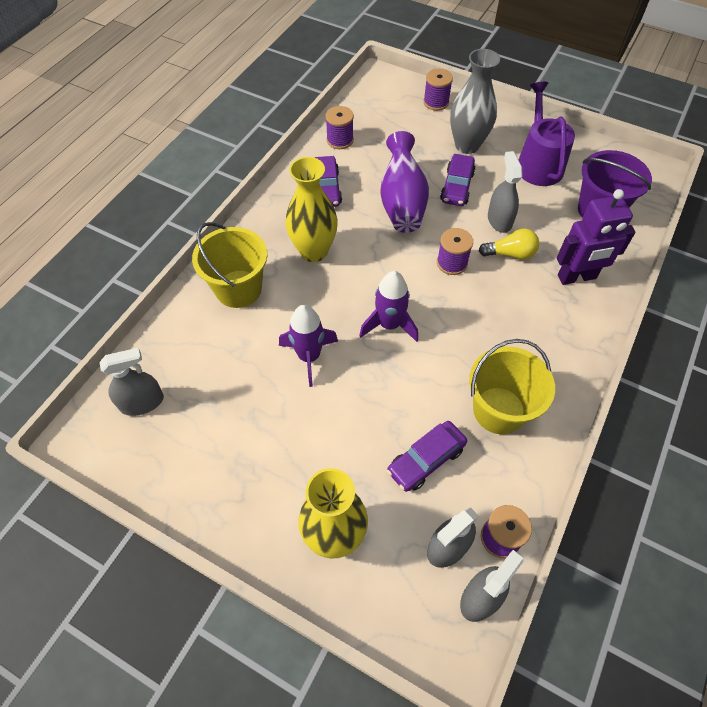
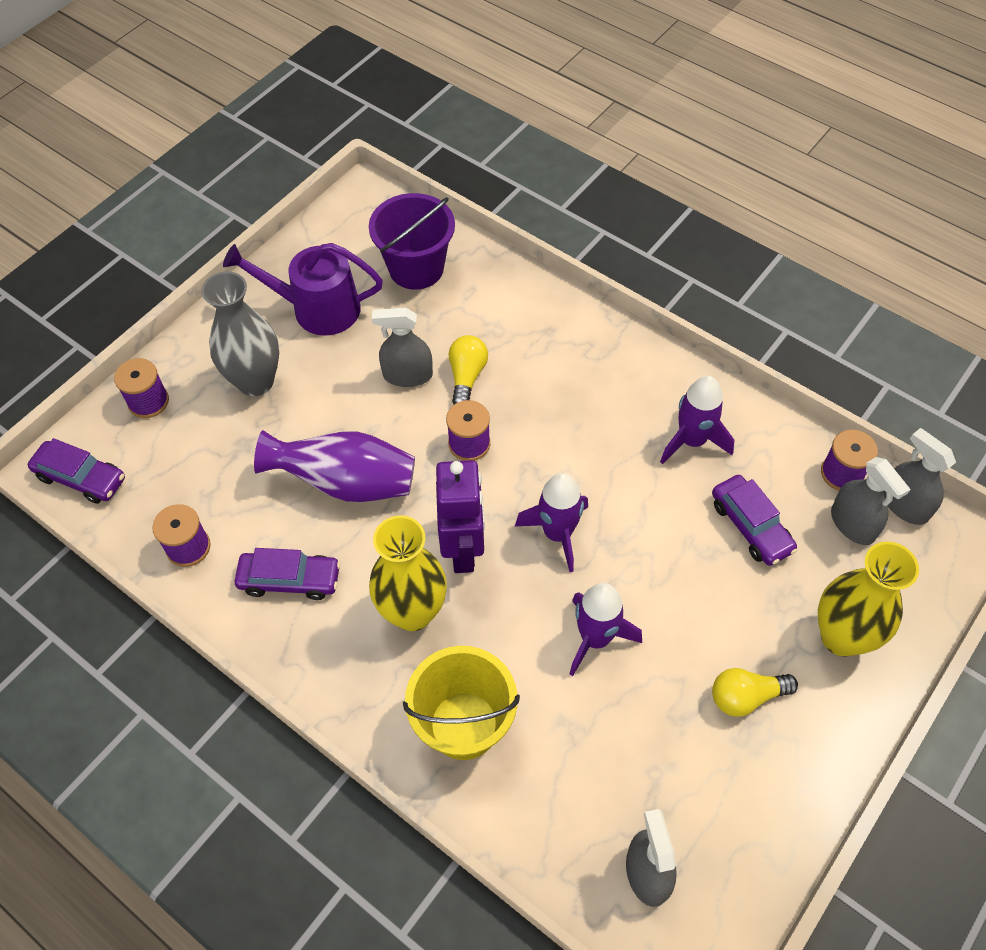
camera: 80 degrees left, 0 degrees up
(274, 461) = (746, 697): none -> yellow light bulb
(457, 187) = (334, 410): purple car -> purple car (81, 478)
(499, 410) = (692, 440): yellow bucket -> purple rocket
(577, 277) = (517, 319): purple robot -> purple robot (463, 549)

